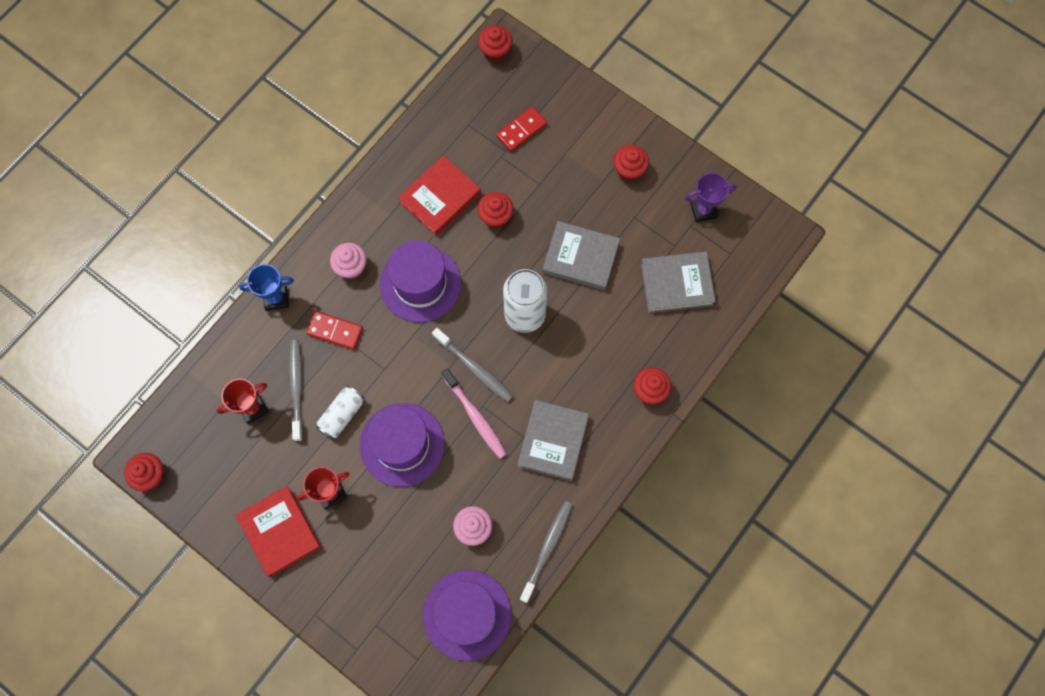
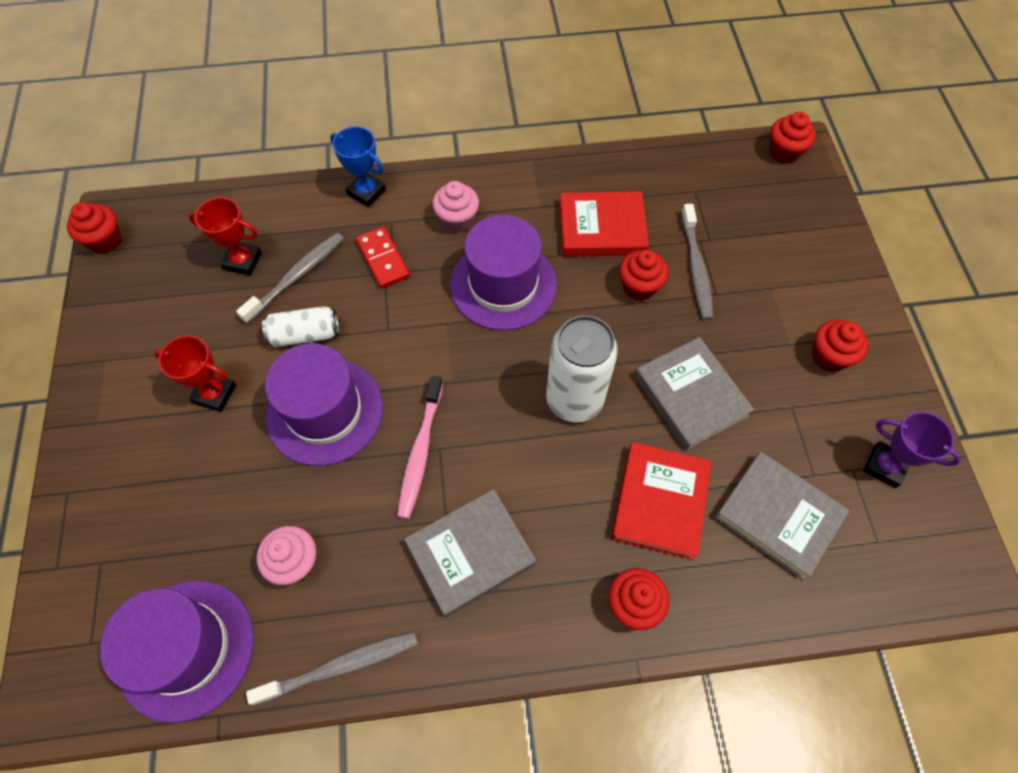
camera: 45 degrees right, 10 degrees down
(279, 532) = (134, 384): red book -> red book (659, 502)
(474, 368) = (470, 404): grey toothbrush -> grey toothbrush (696, 268)
(521, 130) = (744, 234): red domino -> none

